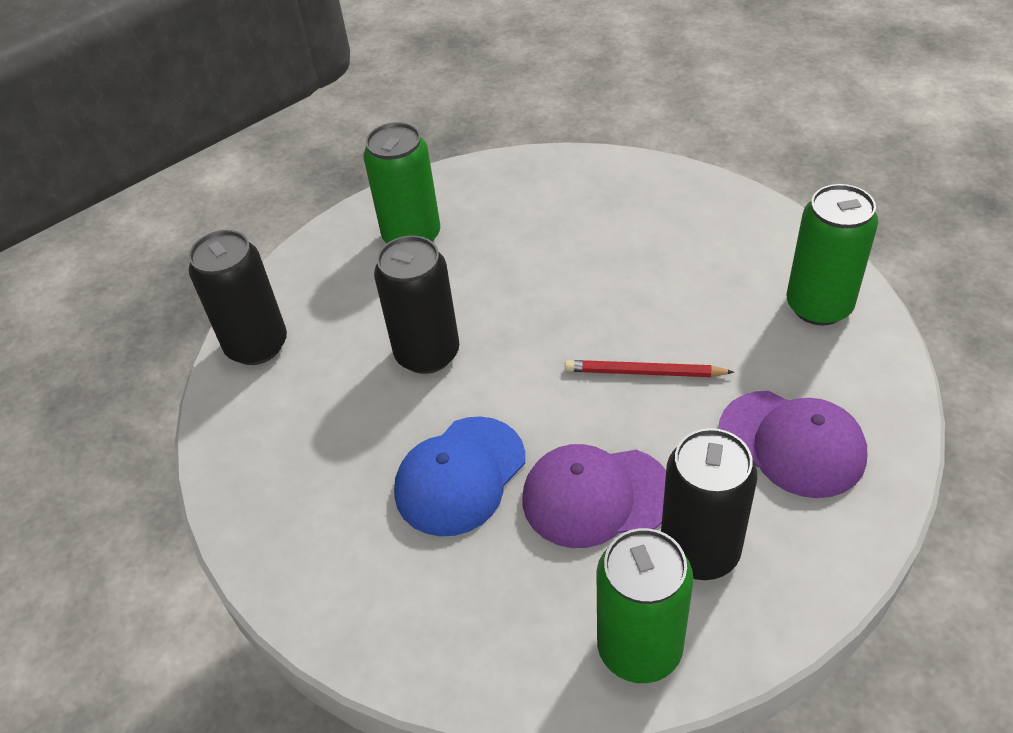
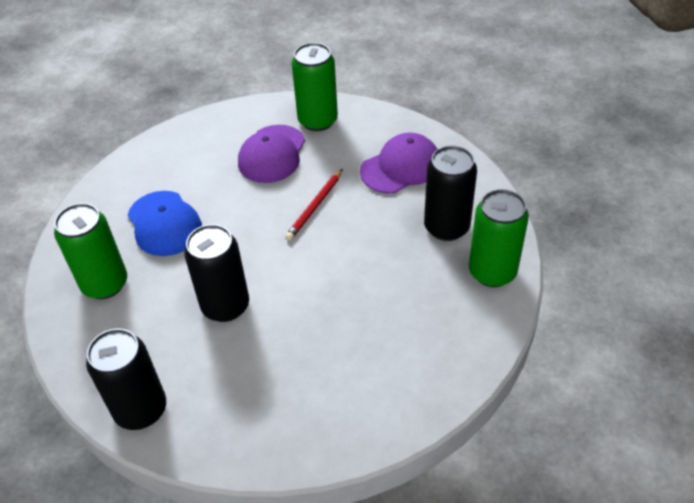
camera: 70 degrees left, 0 degrees up
(460, 476) = (338, 317): blue cap -> blue cap (164, 223)
(596, 496) = (389, 257): purple cap -> purple cap (272, 154)

